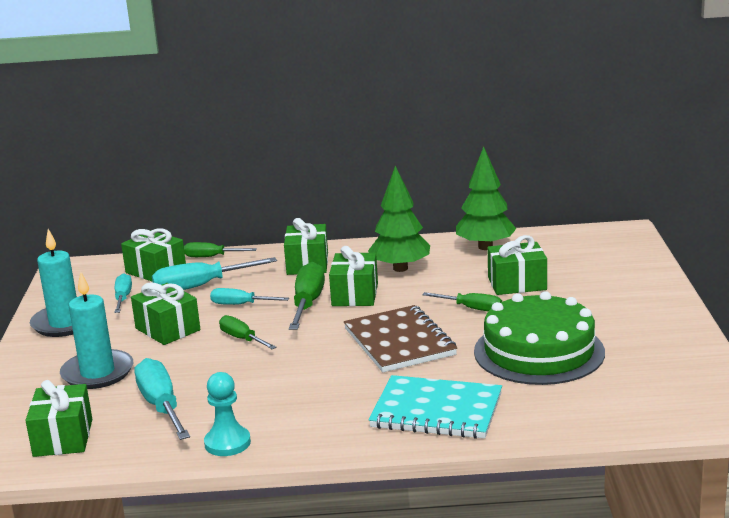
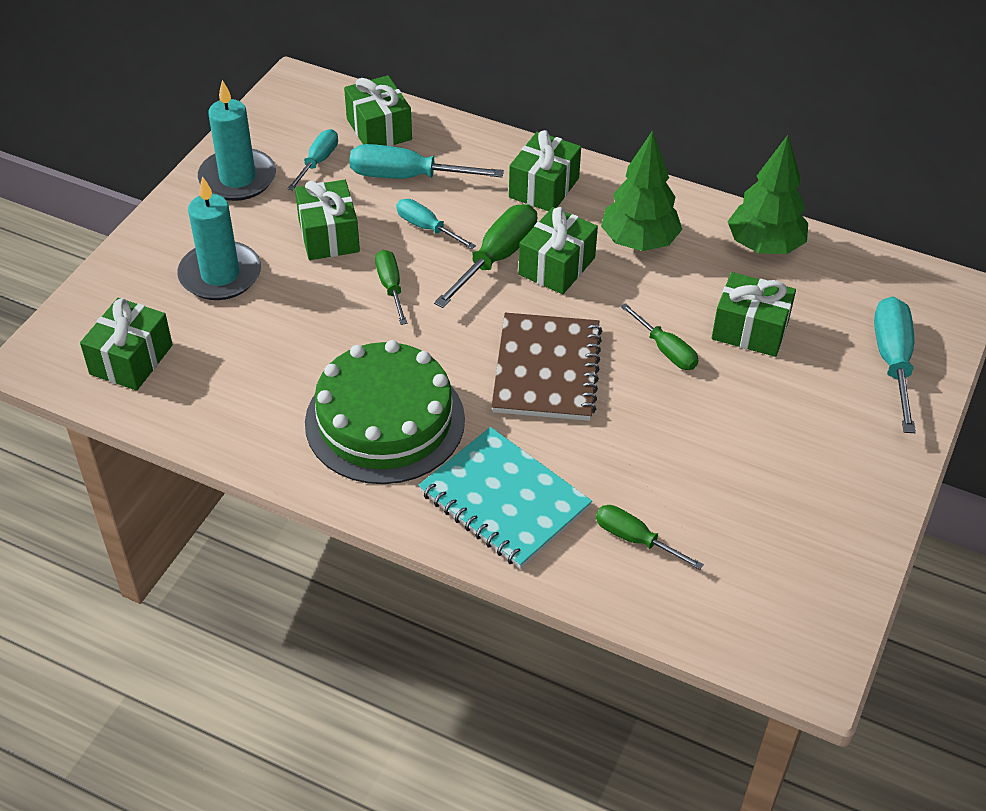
camera: 25 degrees right, 25 degrees up
(161, 406) = (246, 357): turquoise screwdriver -> turquoise screwdriver (893, 362)
(212, 257) = (451, 129): green screwdriver -> green screwdriver (635, 539)
(227, 443) = (271, 444): turquoise pawn -> none
(539, 352) = (683, 459): green cake -> green cake (385, 421)

